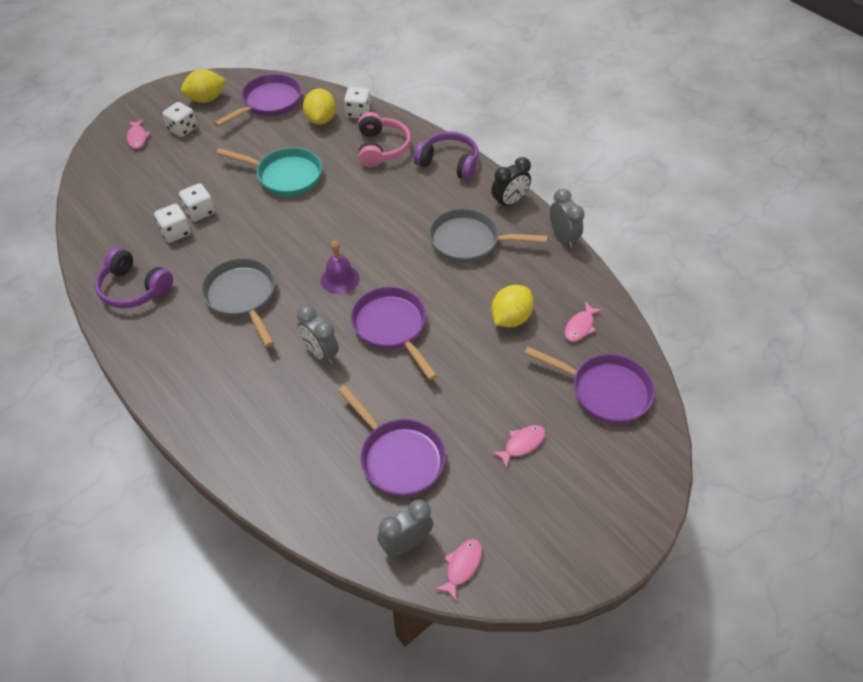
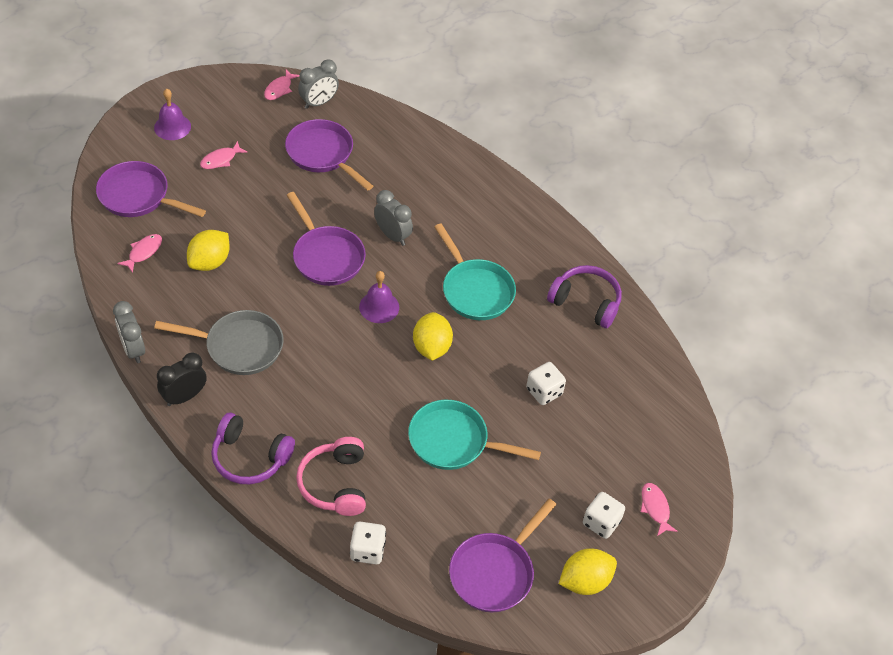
camera: 175 degrees right, 0 degrees up
(176, 232) = (563, 365): white dice -> none
(242, 297) = (475, 290): grey pan -> turquoise pan
(321, 119) = (418, 537): yellow lemon -> yellow lemon (431, 347)
(592, 493) = (172, 127): none -> purple bell

